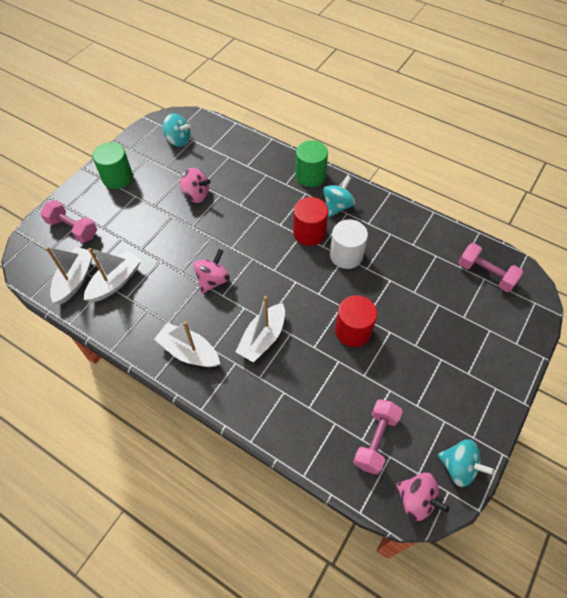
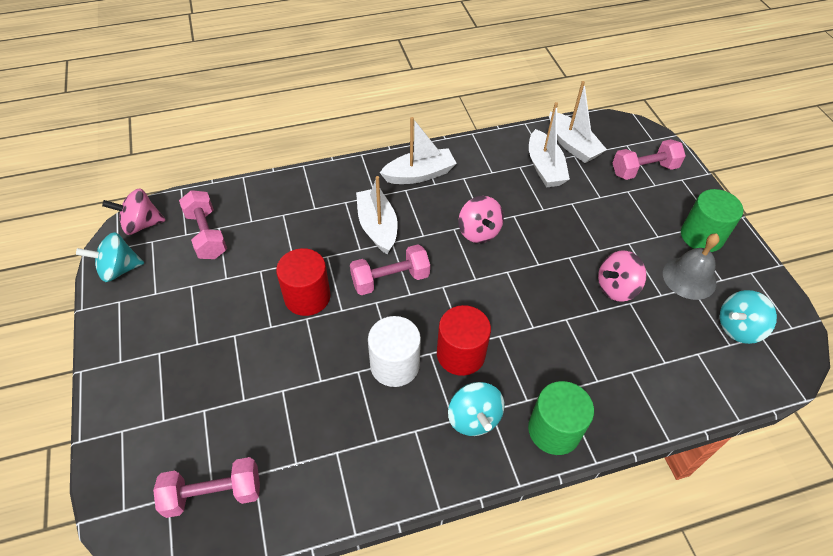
camera: 130 degrees right, 5 degrees down
(159, 170) = (689, 278): none -> grey bell
(296, 299) = (390, 279): none -> pink dumbbell

